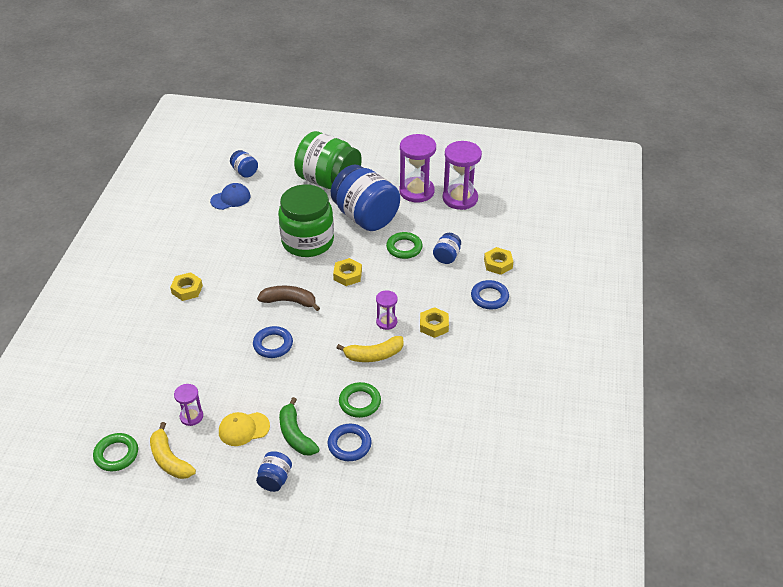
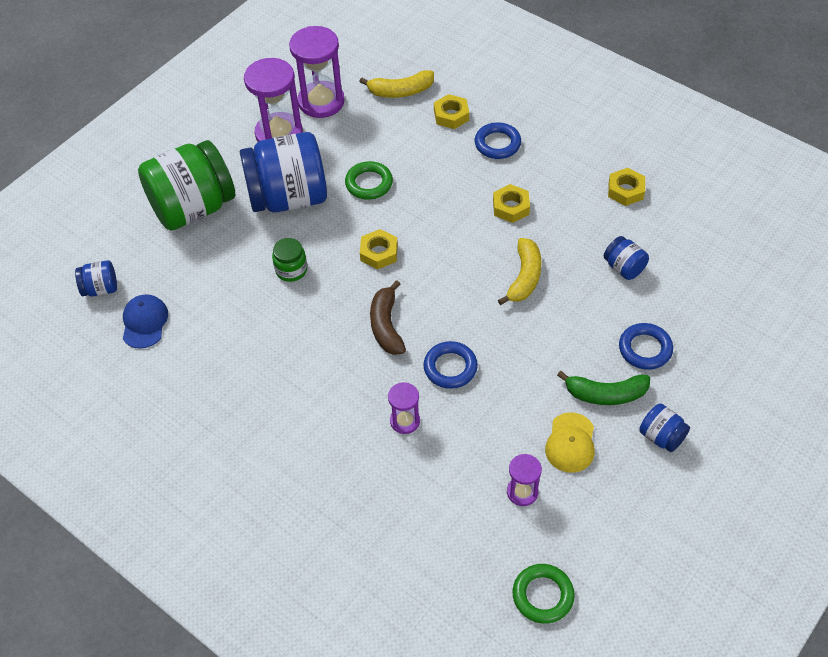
camera: 60 degrees left, 10 degrees up
(169, 460) = (580, 537): yellow banana -> yellow banana (401, 91)
(187, 289) = (292, 428): yellow nut -> yellow nut (625, 190)
(289, 301) = (386, 326): brown banana -> brown banana turned 45 degrees counterclockwise
(307, 241) = (291, 270): green jar -> green jar, size x0.44
(359, 402) = (588, 317): green ring -> none
(386, 322) = (479, 246): purple hourglass -> purple hourglass (405, 421)
(447, 256) = (410, 152): blue jar -> blue jar (624, 268)

